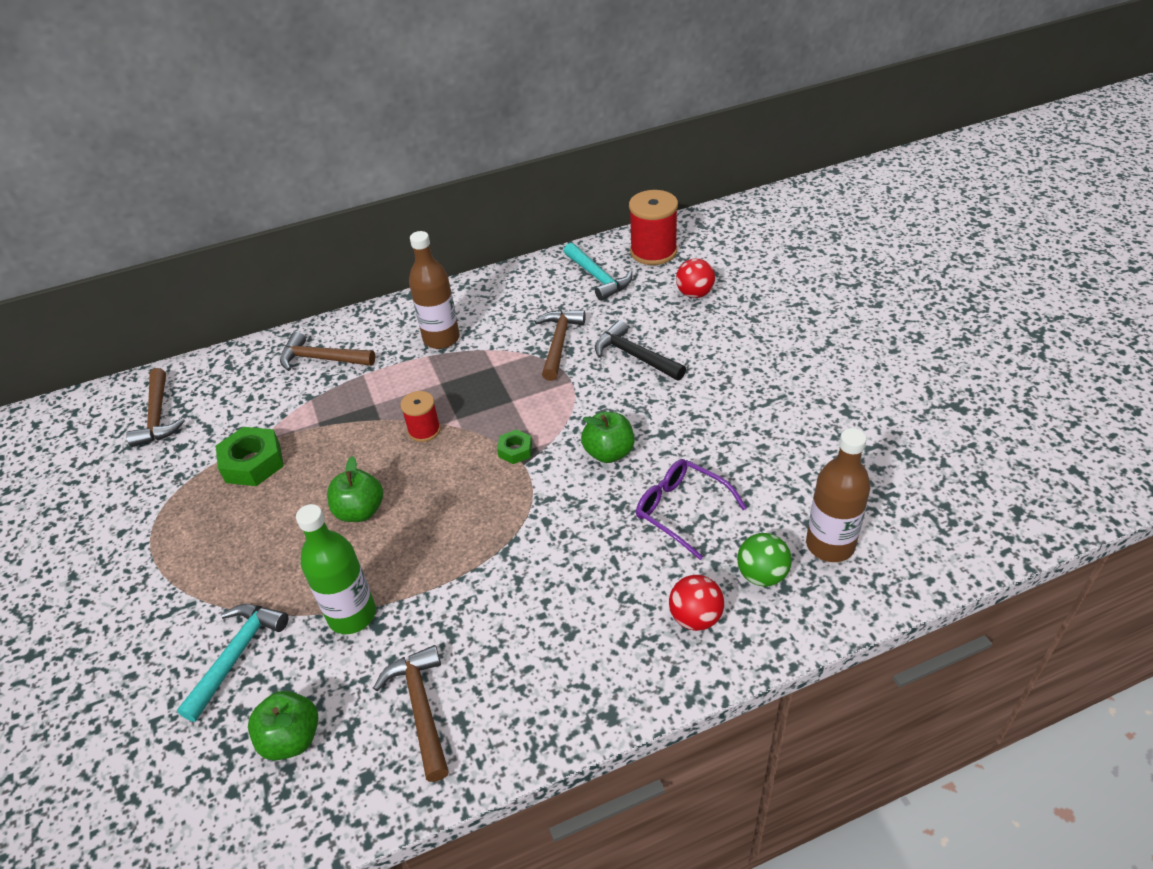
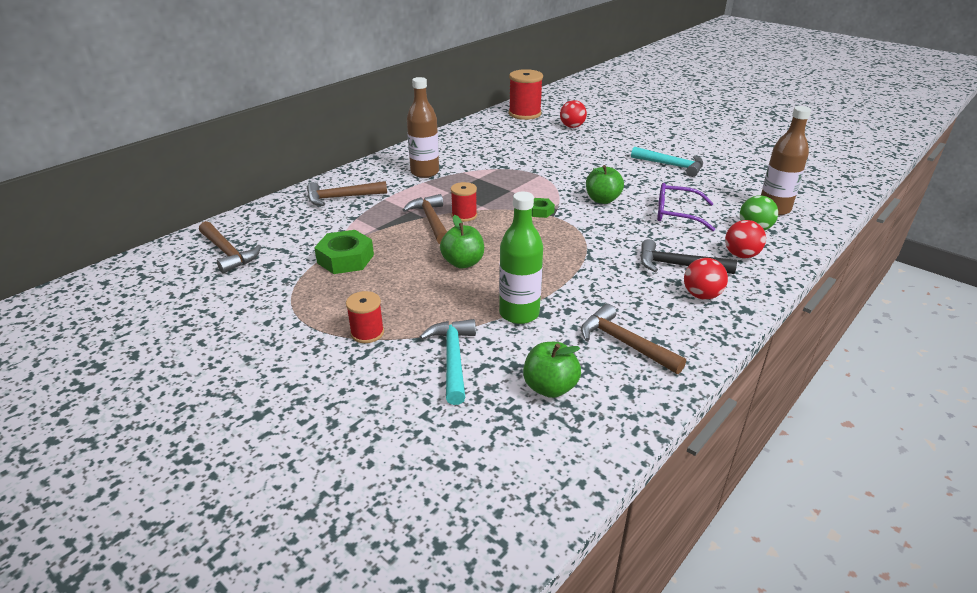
camera: 30 degrees left, 10 degrees down
(191, 584) = (367, 333): none -> red spool
(559, 343) = (511, 160): brown hammer -> brown hammer (431, 221)
(578, 669) = (701, 295): none -> red ball
(598, 278) = (502, 129): turquoise hammer -> turquoise hammer (671, 165)
(634, 356) = (567, 157): black hammer -> black hammer (678, 265)

